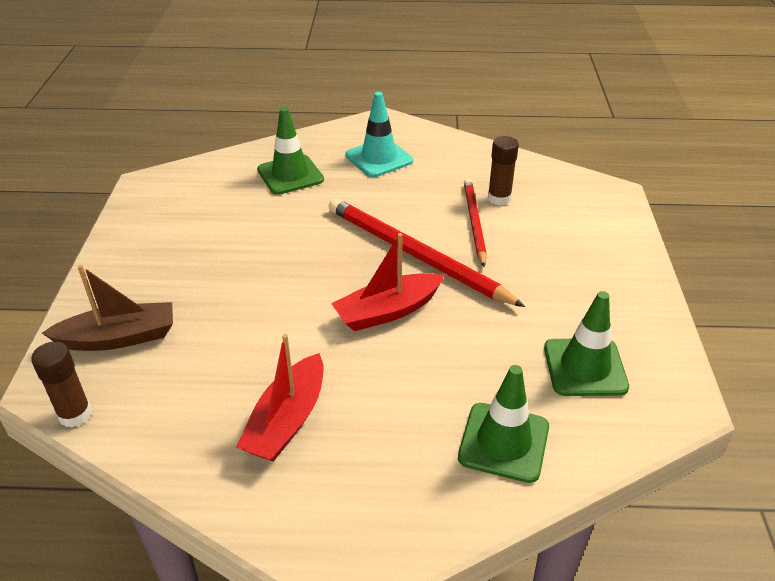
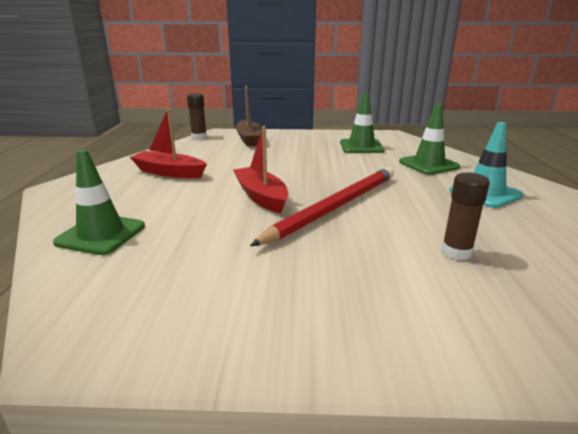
camera: 90 degrees right, 15 degrees down
(474, 222) = (398, 235): red pencil -> none
(585, 367) = (160, 282): green traffic cone -> green traffic cone (361, 147)

